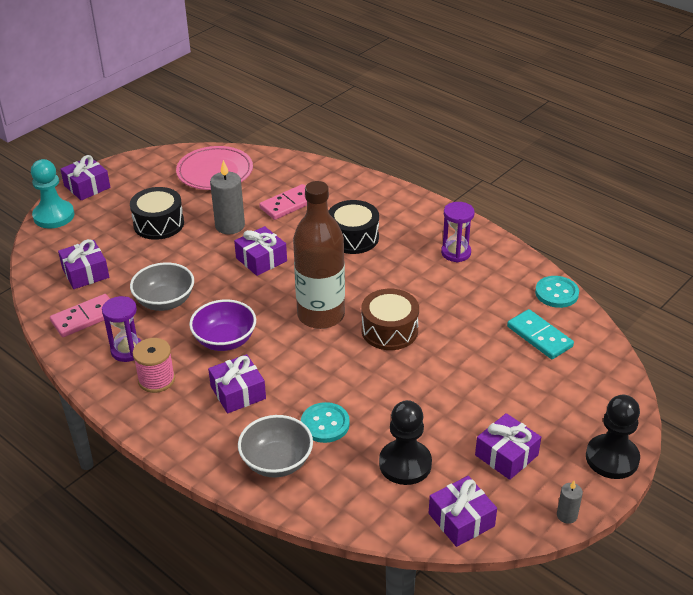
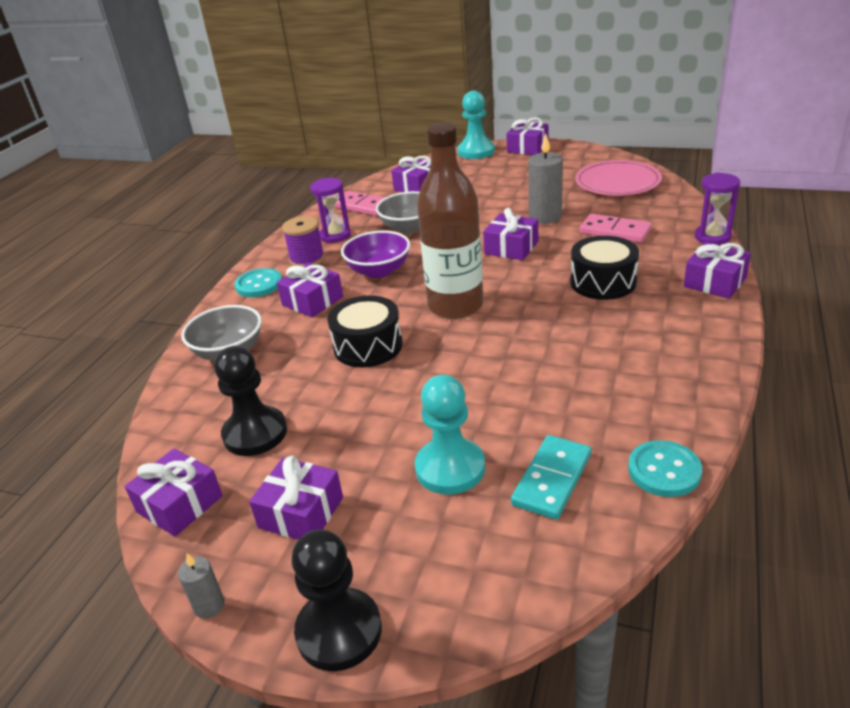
camera: 70 degrees right, 5 degrees down
(156, 380) = (307, 259): pink spool -> purple spool
(159, 224) = (511, 189): black drum -> black drum (368, 346)
(325, 424) = (293, 362): turquoise button -> turquoise button (259, 284)
(389, 330) = (466, 355): brown drum -> none
(395, 195) = (715, 282): none -> purple gift
(456, 253) = (655, 357): purple hourglass -> purple hourglass (712, 237)
(504, 375) = (450, 468): none -> turquoise pawn

